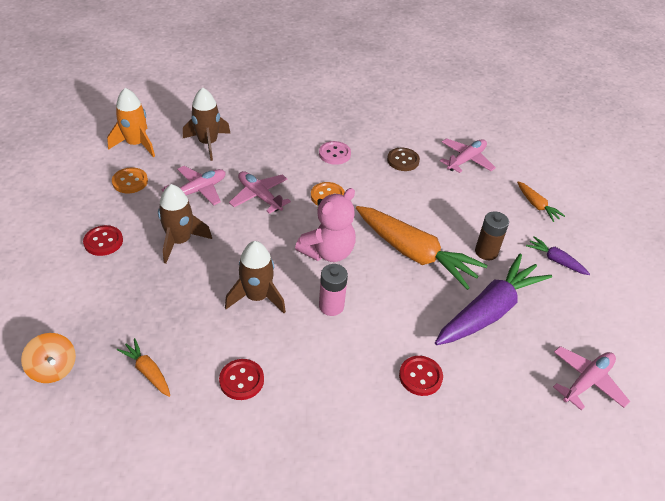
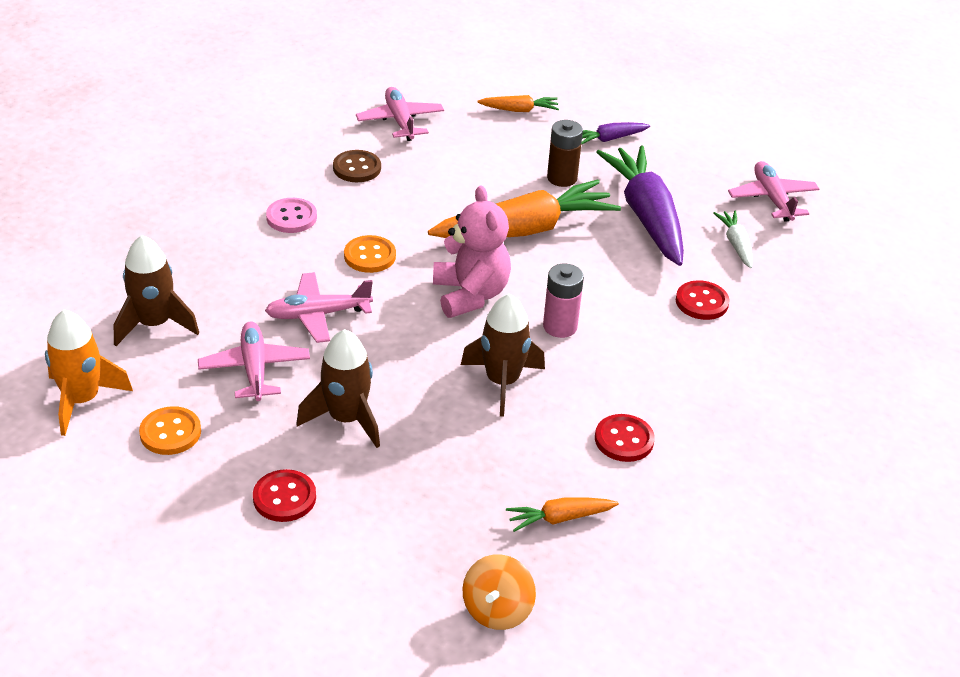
camera: 60 degrees left, 5 degrees down
(53, 368) = (497, 610): orange spinning top -> orange spinning top turned 120 degrees clockwise
(507, 376) = (736, 244): none -> white carrot

